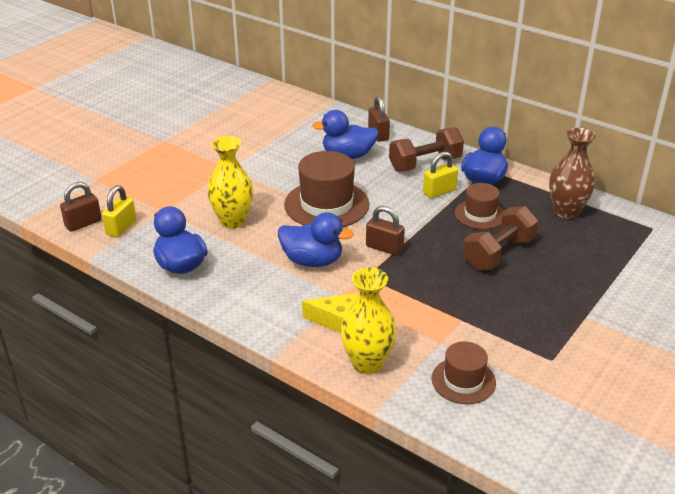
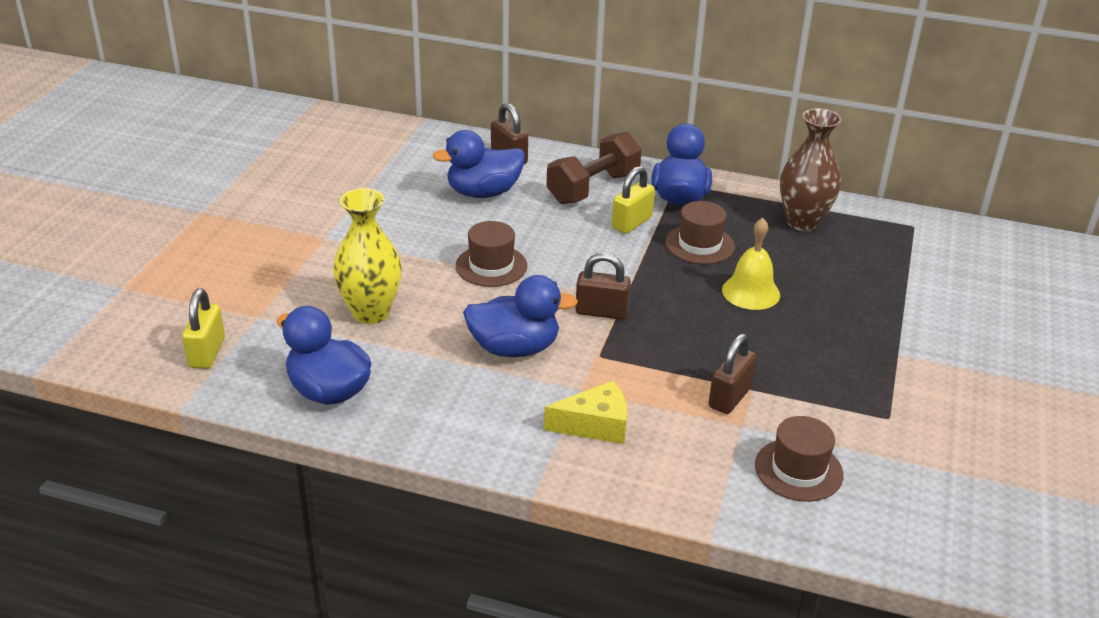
camera: 20 degrees left, 0 degrees up
(83, 223) = (142, 357): brown padlock -> brown padlock (730, 397)
(326, 204) = (491, 266): brown hat -> brown hat, size x0.59
(367, 363) = (665, 475): yellow vase -> none
(498, 253) = (751, 292): brown dumbbell -> yellow bell

